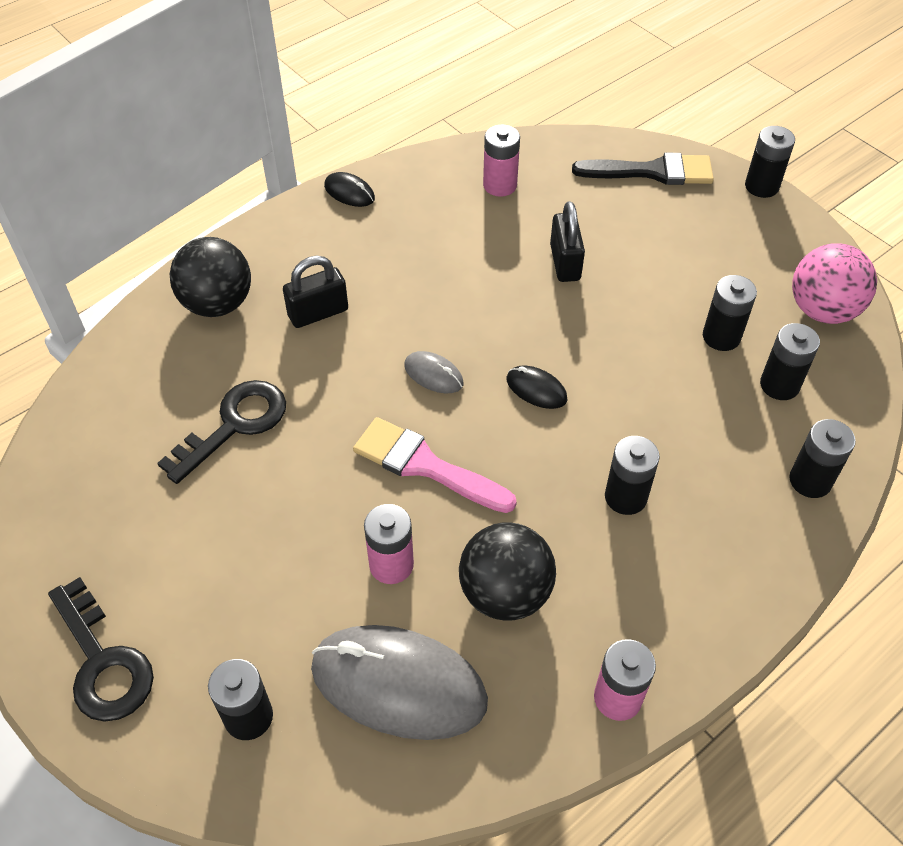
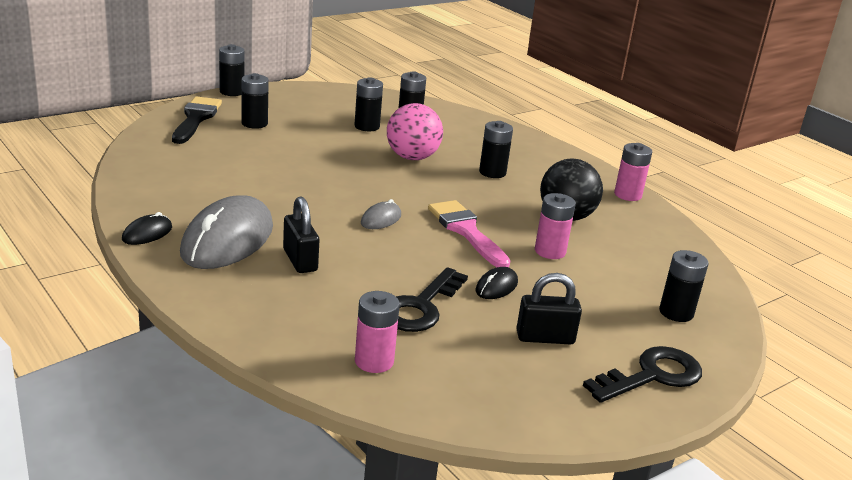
camera: 90 degrees left, 25 degrees down
(217, 304) = (271, 309): black ball -> none
(234, 425) = (420, 307): black key -> black key turned 105 degrees counterclockwise
(398, 685) = (637, 257): grey mouse -> grey mouse (228, 240)
(425, 465) = (466, 231): pink brush -> pink brush turned 120 degrees clockwise
(500, 185) = (178, 170): pink battery -> pink battery (374, 361)
(536, 389) = (401, 186): black mouse -> black mouse (496, 287)
(565, 262) = (280, 160): black padlock -> black padlock (545, 338)
(810, 480) = (480, 125): black battery -> black battery (254, 123)
(822, 310) = (352, 98): pink ball -> pink ball (412, 157)

